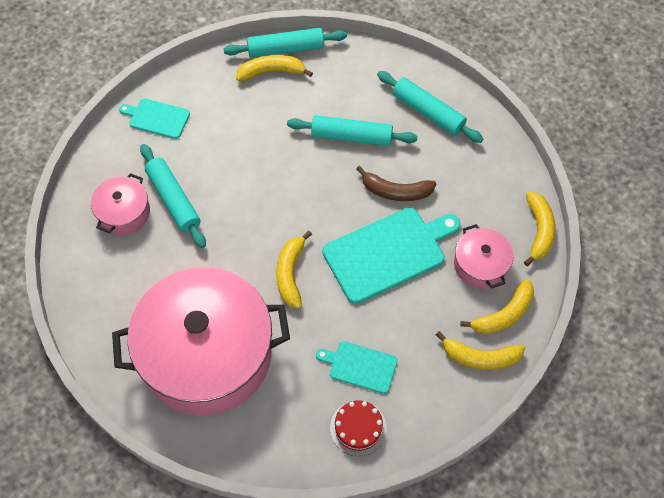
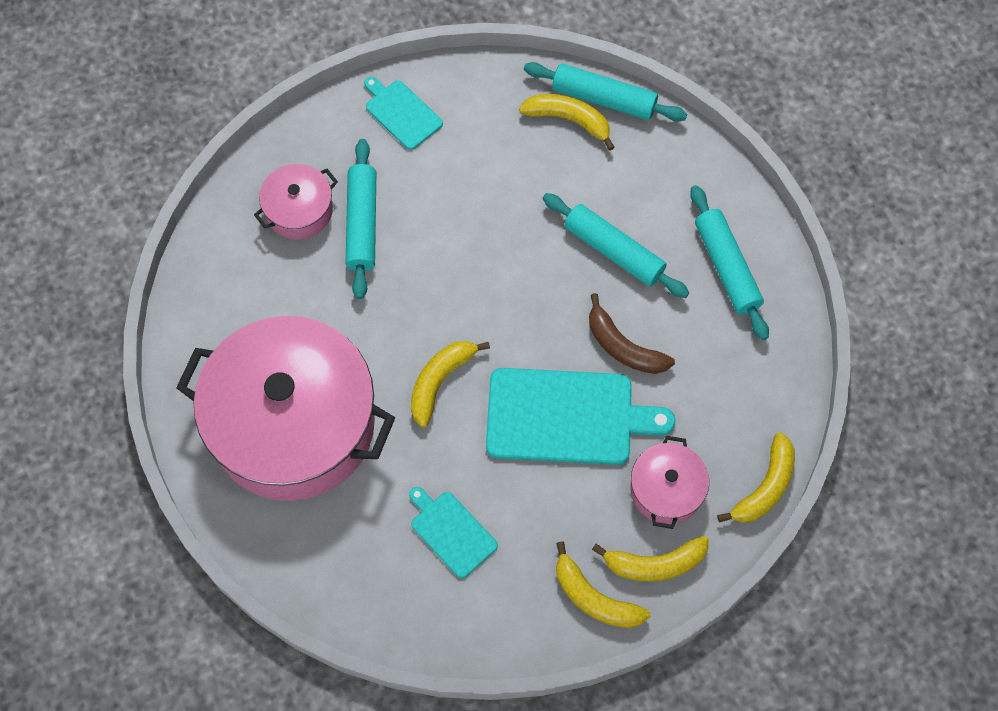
camera: 30 degrees right, 5 degrees up
(358, 428) = (406, 599): red cake -> none

